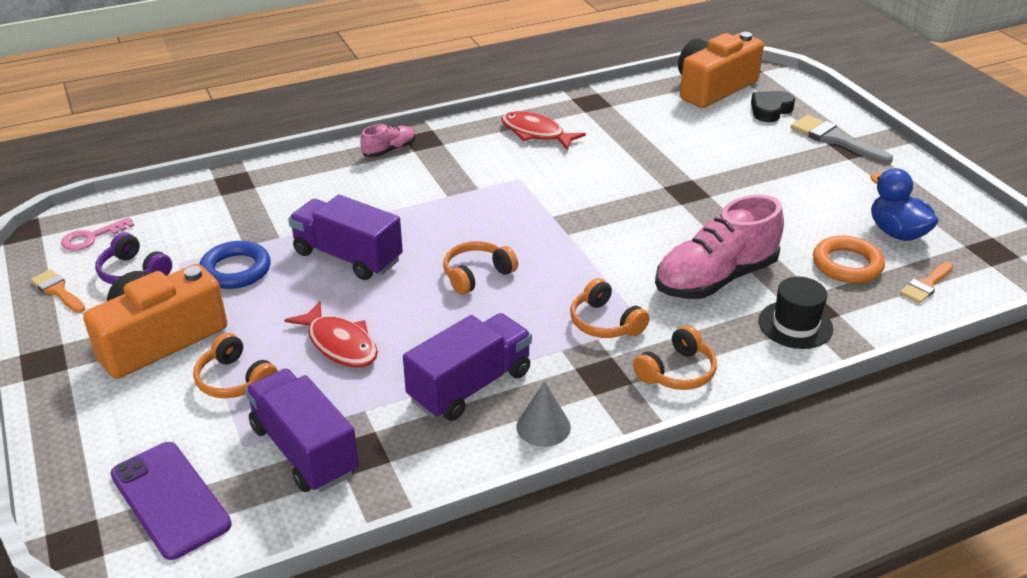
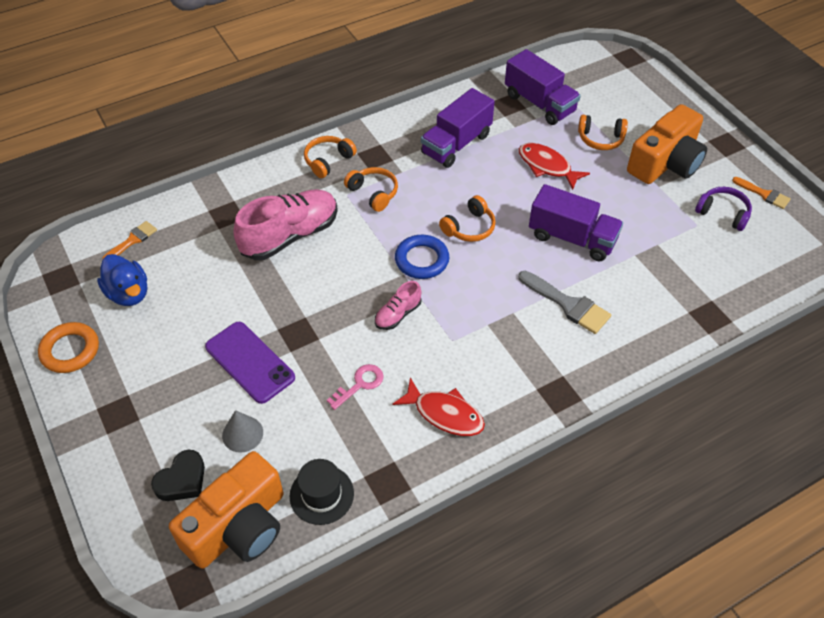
camera: 175 degrees right, 15 degrees up
(91, 237) = (781, 244): pink key -> pink key (360, 384)
(170, 500) = (596, 77): purple phone -> purple phone (250, 362)
(235, 380) = (600, 139): orange headphones -> orange headphones turned 150 degrees clockwise
(236, 270) = (649, 220): blue ring -> blue ring (422, 260)
(389, 150) = (587, 373): pink shoe -> pink shoe (398, 314)
(543, 426) = (409, 123): grey cone -> grey cone (242, 434)
(795, 325) = (242, 200): black hat -> black hat (321, 494)
(834, 139) = (130, 427): grey brush -> grey brush (568, 304)
(847, 264) = (184, 256): orange ring -> orange ring (70, 350)

